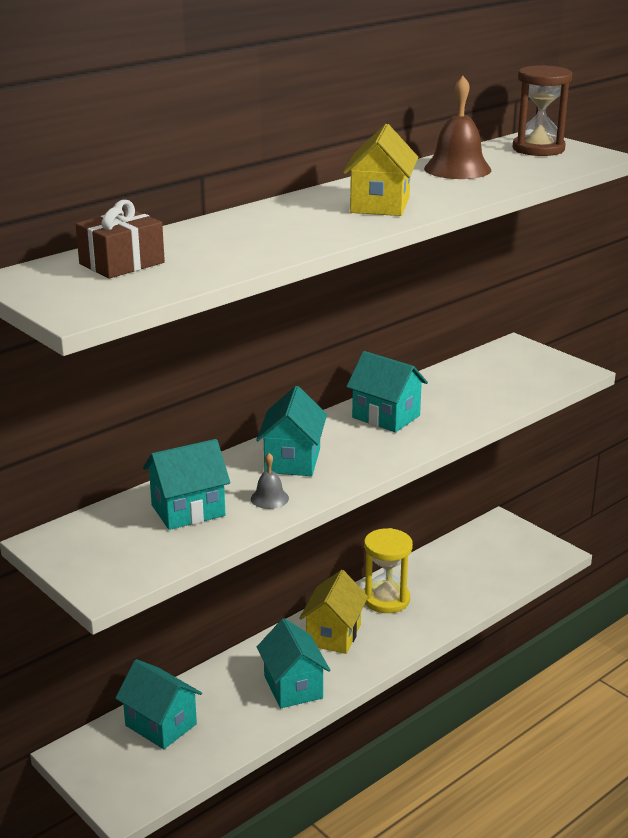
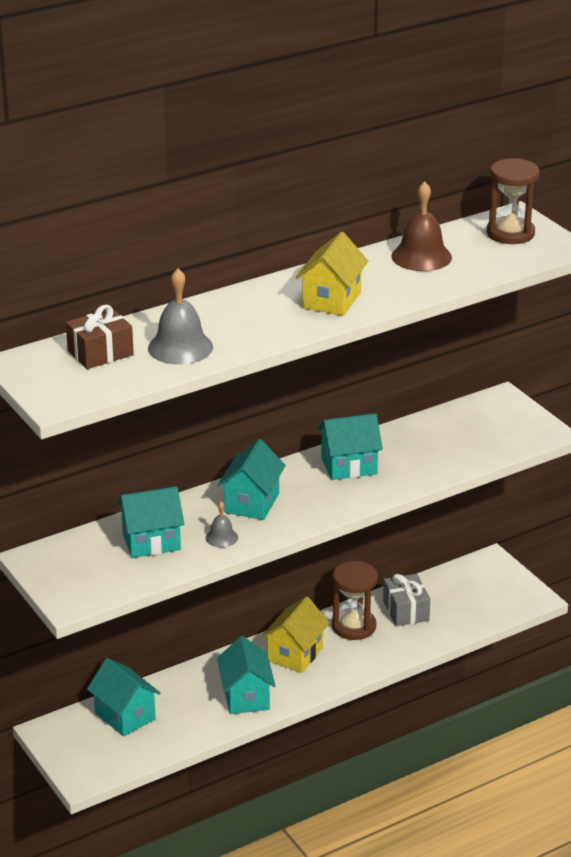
camera: 10 degrees right, 5 degrees up
(220, 252) = (180, 347): none -> grey bell
(386, 416) = (349, 466): turquoise house -> turquoise house turned 60 degrees counterclockwise
(386, 599) = (354, 626): yellow hourglass -> brown hourglass
(434, 578) = (405, 610): none -> grey gift

